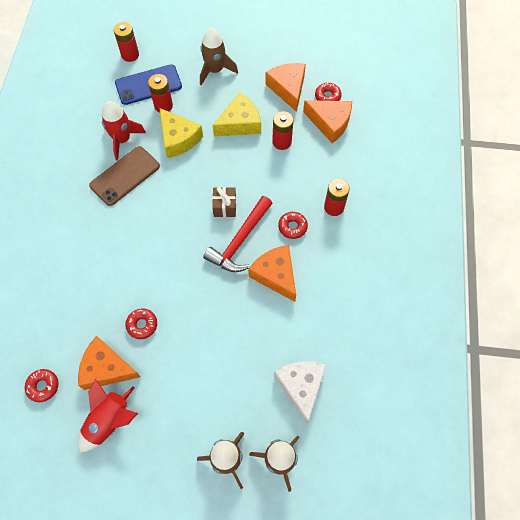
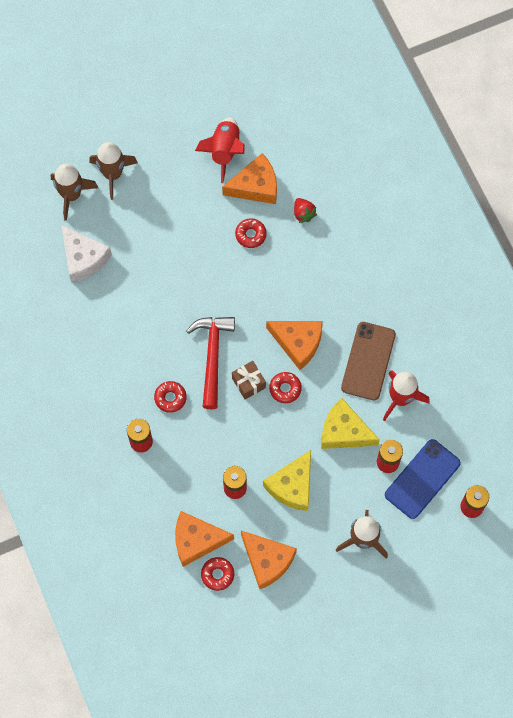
camera: 150 degrees right, 5 degrees up
(43, 386) = (297, 146): red donut -> red donut (285, 389)
(85, 318) = (303, 214): none -> red strawberry
(275, 275) = (159, 342): orange cheese -> orange cheese (298, 343)

